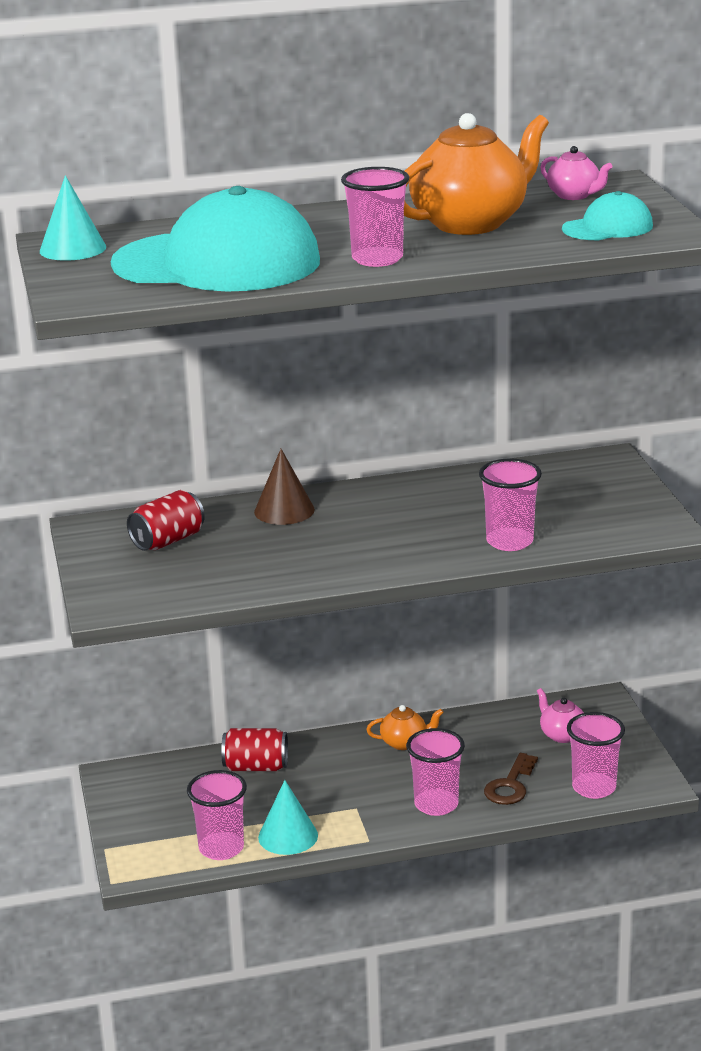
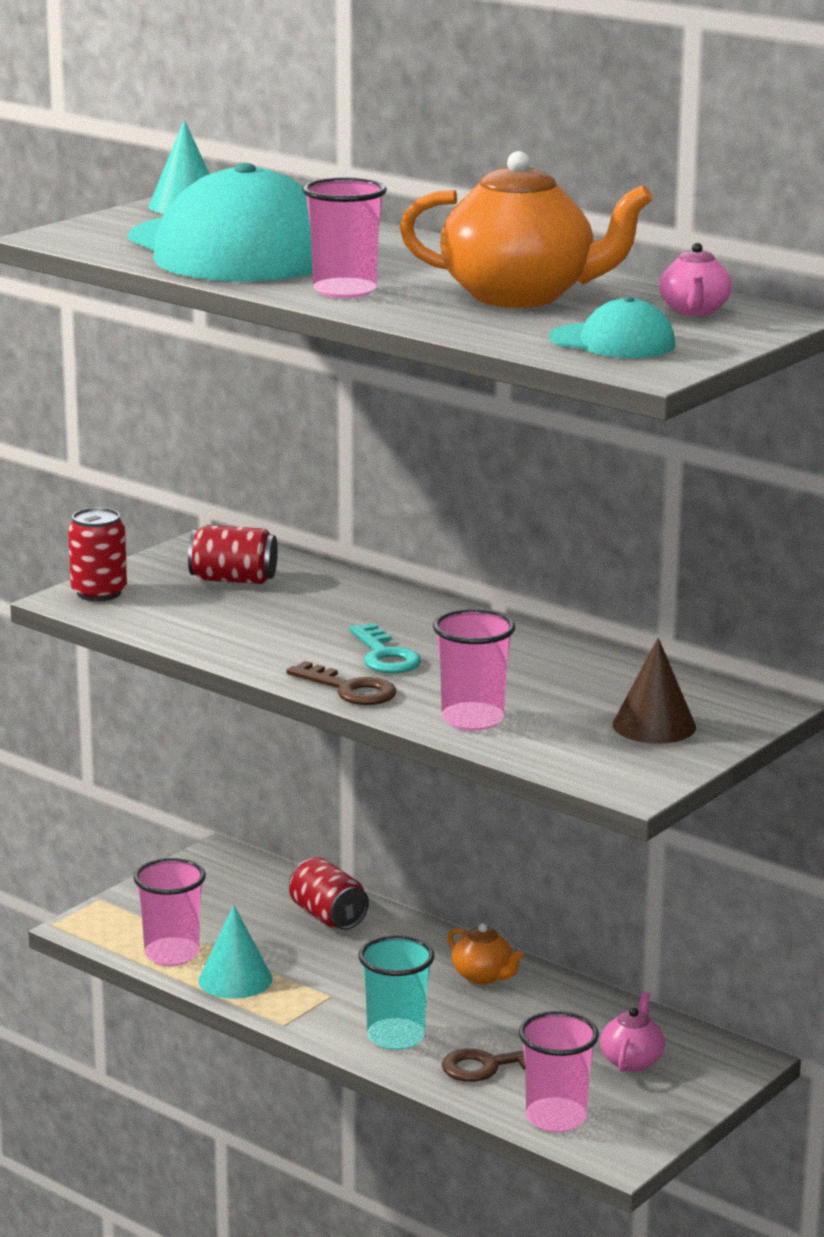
camera: 50 degrees right, 5 degrees down
(111, 593) = (99, 593): none -> red can
(284, 510) = (373, 604): brown cone -> brown cone (654, 725)
(373, 535) = (385, 656): none -> turquoise key
(409, 563) = (350, 689): none -> brown key
(436, 804) = (396, 1037): pink cup -> turquoise cup

